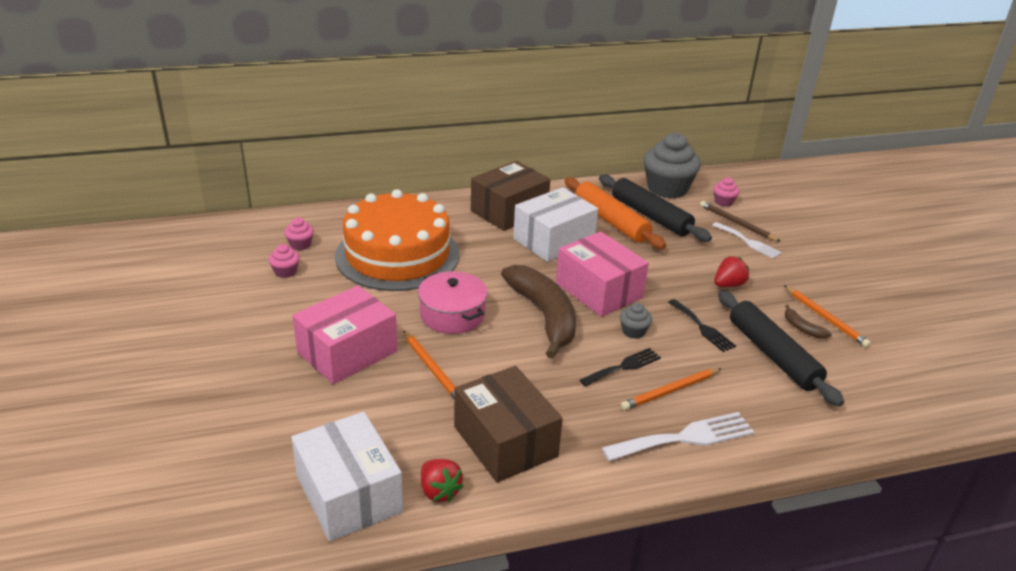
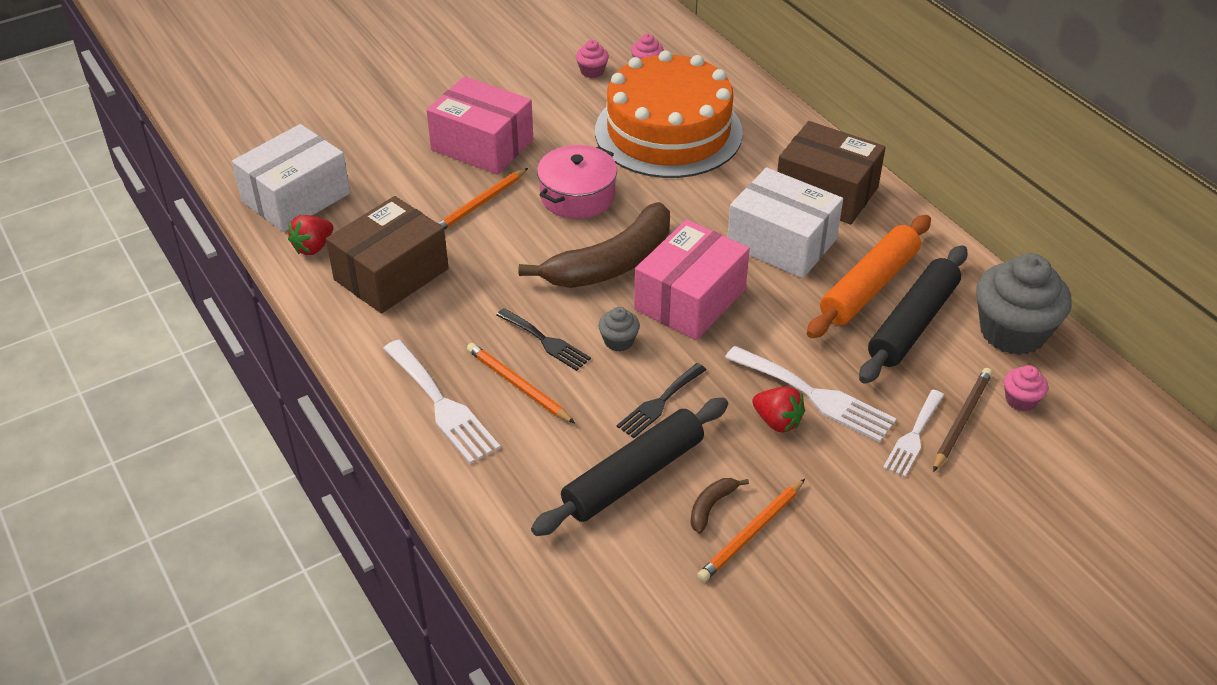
camera: 75 degrees right, 10 degrees up
(708, 265) = (815, 396): none -> white fork

